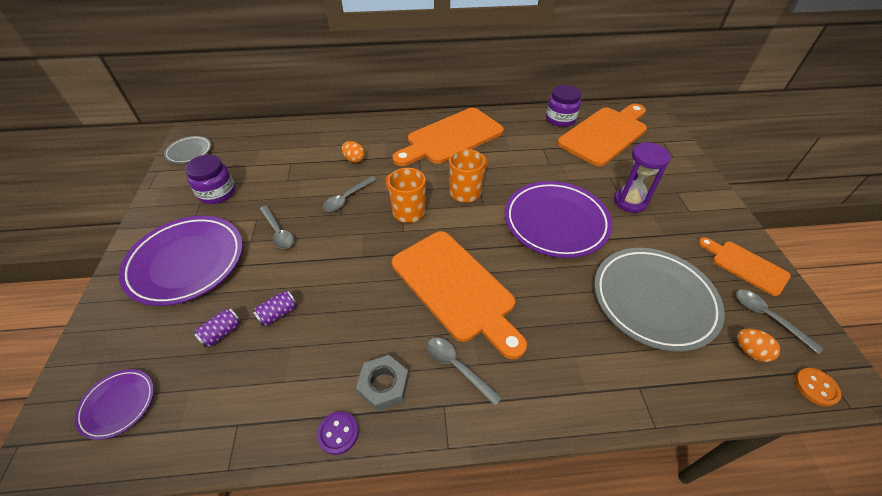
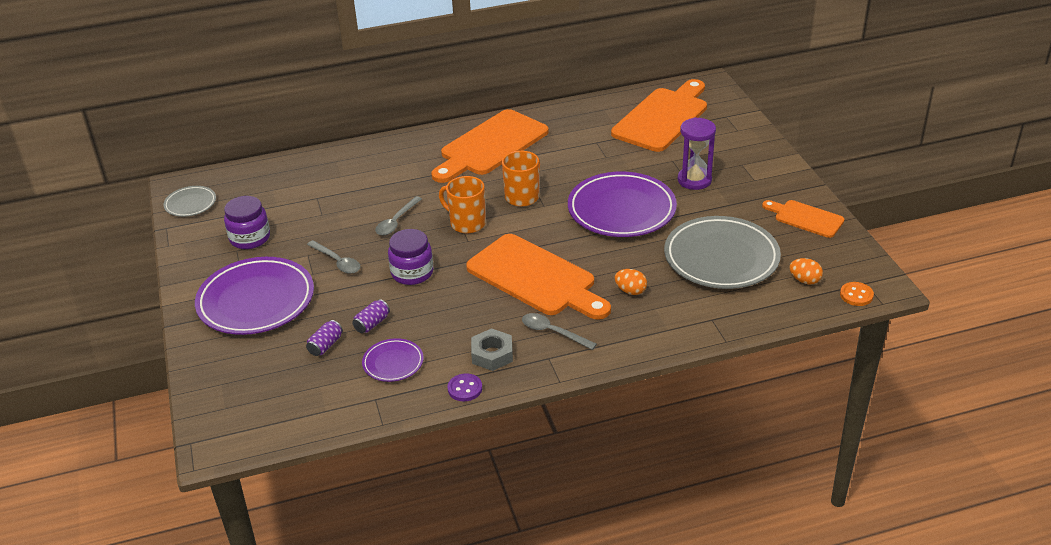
camera: 10 degrees left, 10 degrees down
(118, 404) = (261, 405): purple plate -> purple plate (393, 363)
(354, 159) = (388, 183): orange egg -> orange egg (630, 291)
(560, 119) = (610, 108): purple jar -> purple jar (412, 273)
(768, 317) = (822, 254): grey spoon -> none

